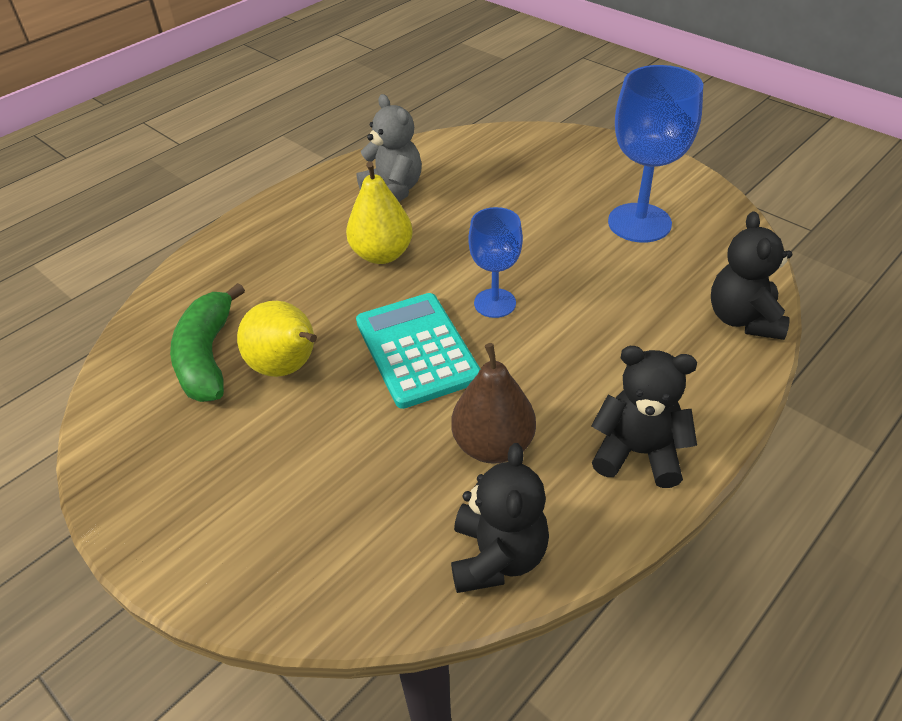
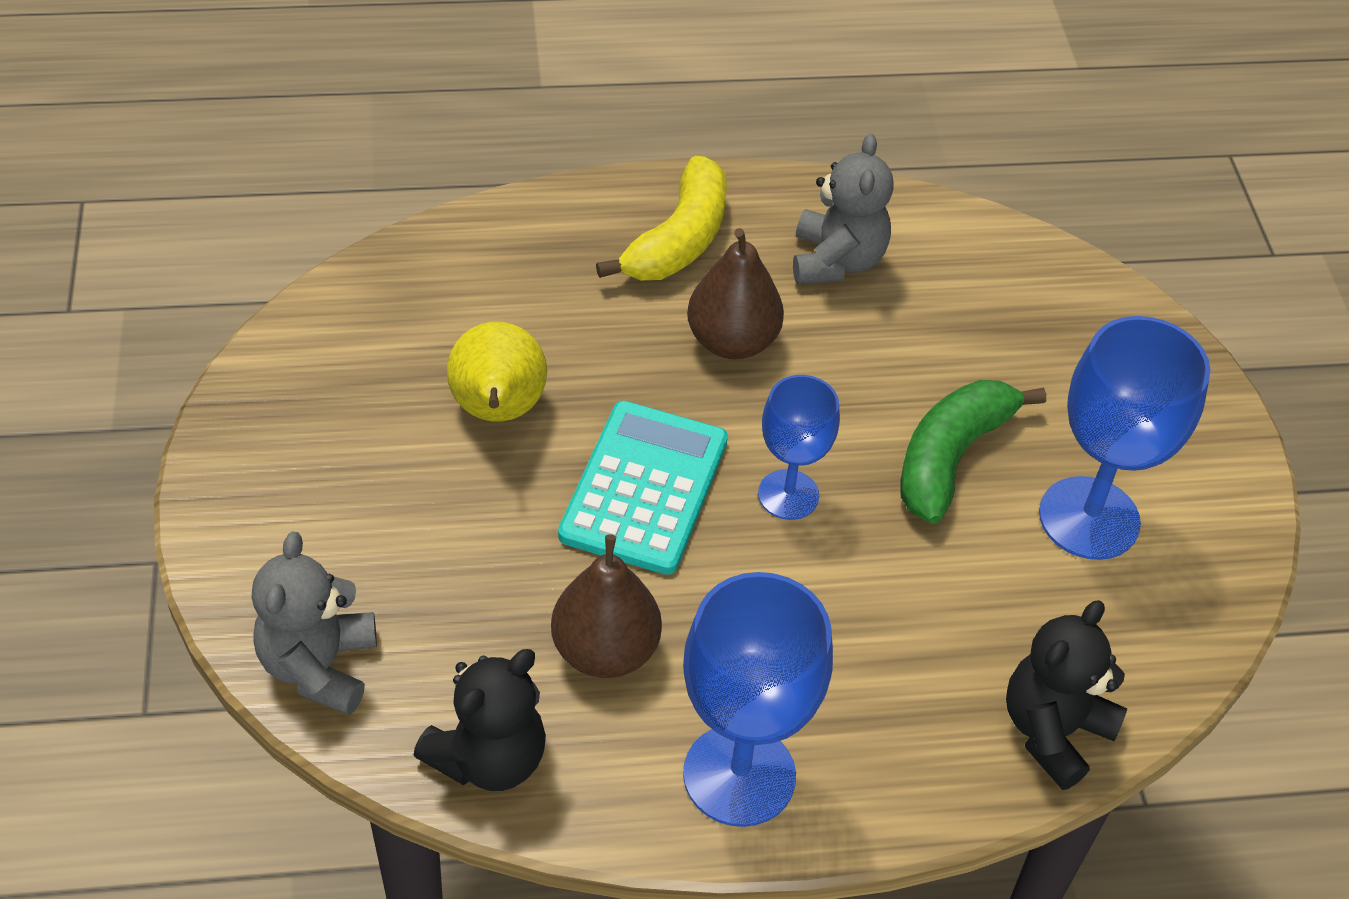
camera: 35 degrees right, 5 degrees up
(207, 356) = (435, 340): green banana -> green banana (951, 458)
(299, 227) = (679, 240): none -> yellow banana
(330, 590) = (319, 666): none -> grey teddy bear
(382, 254) = (732, 341): yellow pear -> brown pear
(638, 453) = (739, 775): black teddy bear -> blue goblet

